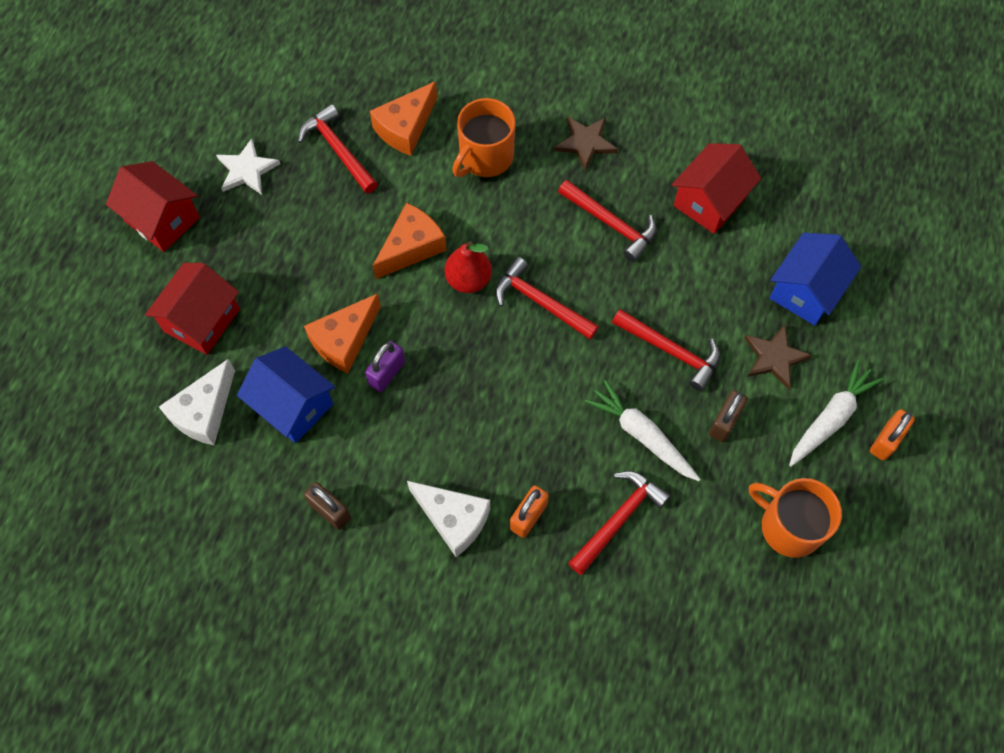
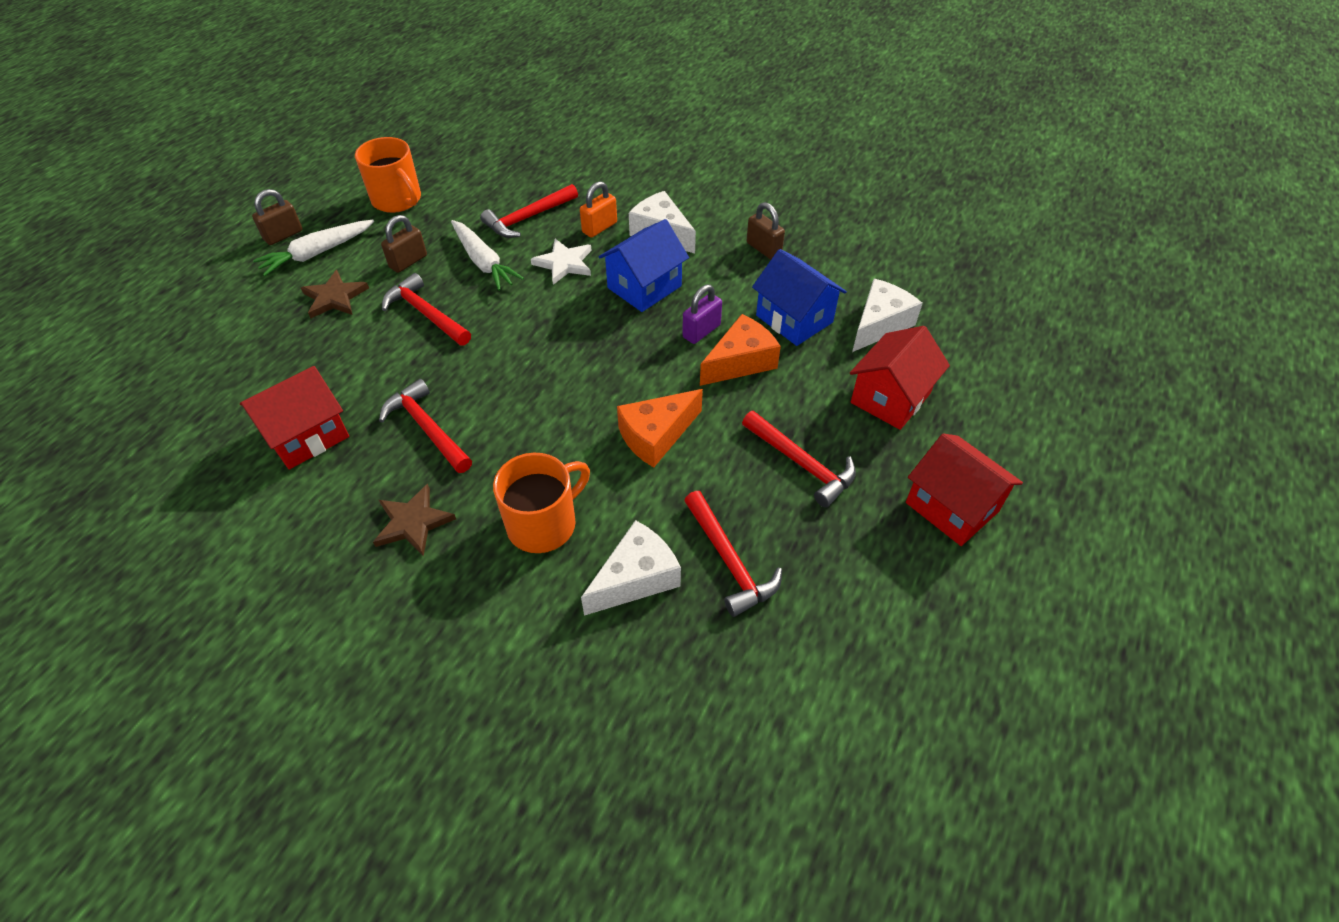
camera: 170 degrees left, 15 degrees down
(247, 170) = (850, 553): white star -> white star (564, 263)
(405, 128) = (636, 578): orange cheese -> white cheese
(468, 279) = (601, 397): red pear -> none
(540, 302) = (534, 367): red hammer -> red hammer (801, 463)
(806, 291) = (267, 342): blue house -> blue house (644, 287)
(886, 441) = (283, 235): orange padlock -> brown padlock

